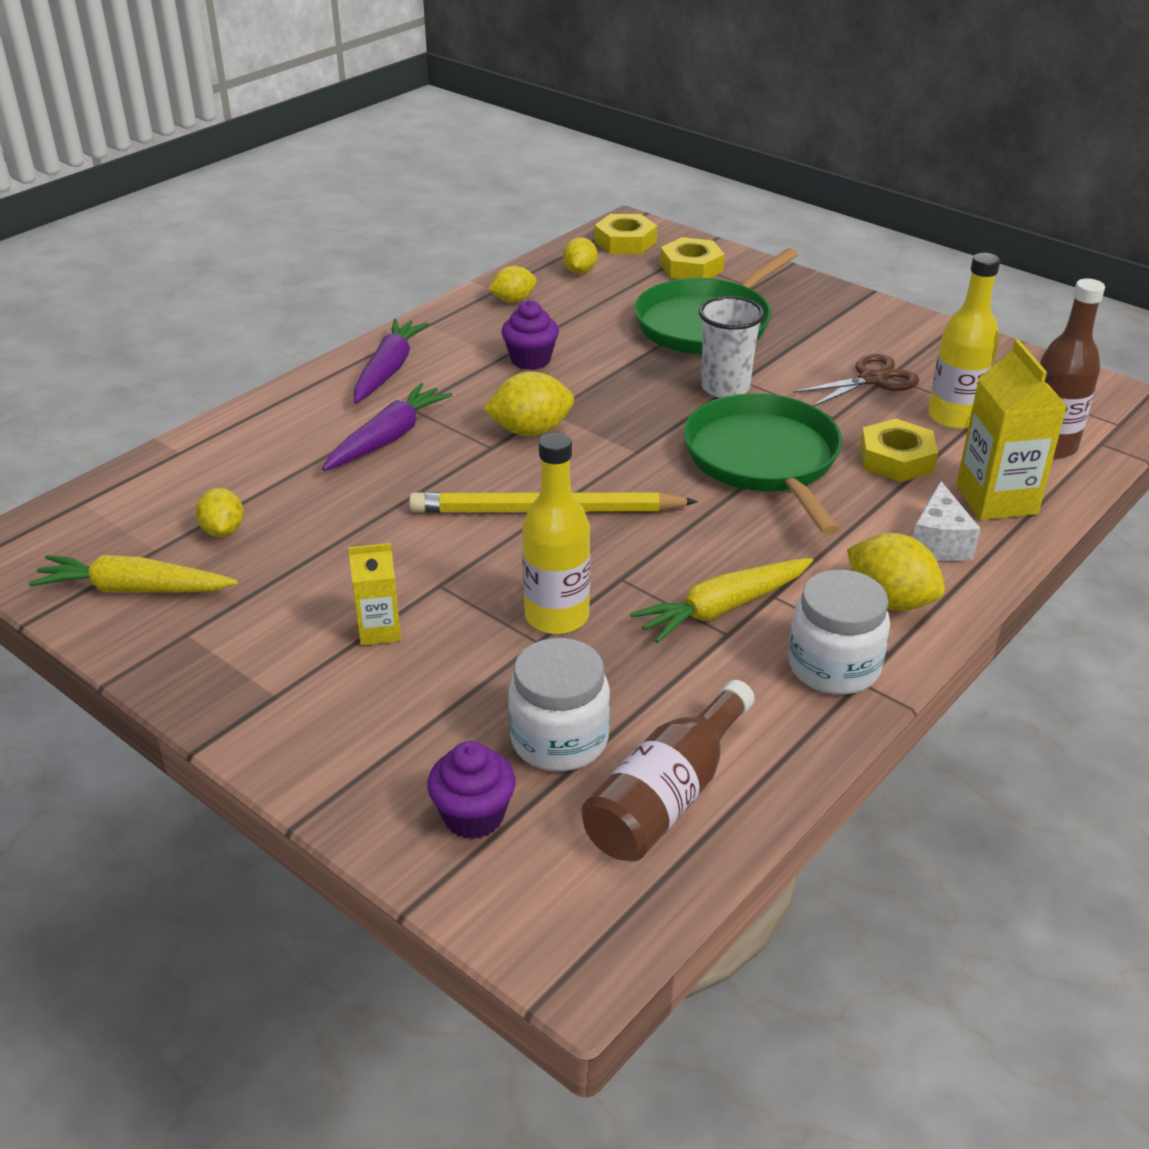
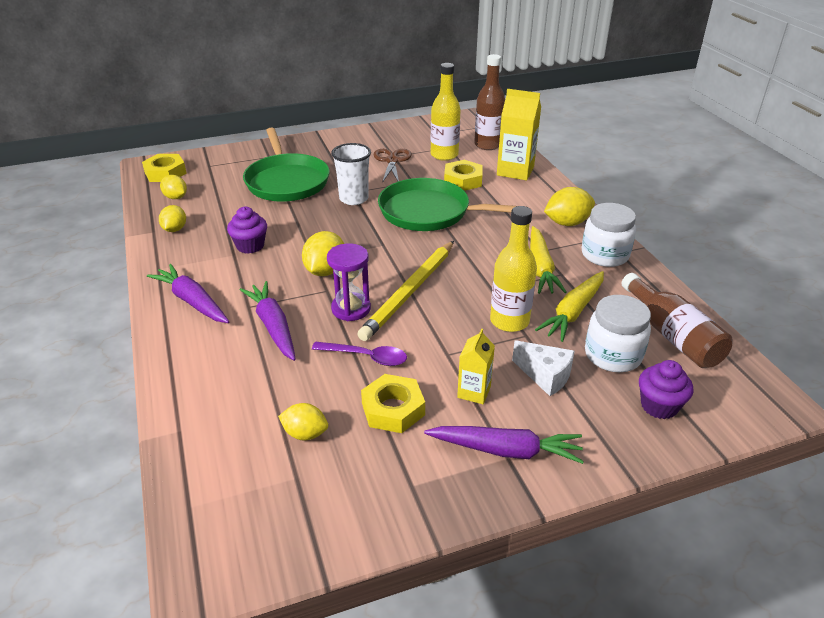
camera: 60 degrees left, 0 degrees up
(134, 589) = (336, 501): yellow carrot -> yellow carrot (573, 312)
(287, 690) = (506, 450): none -> purple carrot
(384, 524) = (366, 357): none -> purple spoon
(469, 479) = (351, 309): none -> purple hourglass
(691, 267) = (224, 165): yellow nut -> yellow nut (393, 409)
(939, 542) = (534, 195): white cheese -> white cheese (545, 376)

